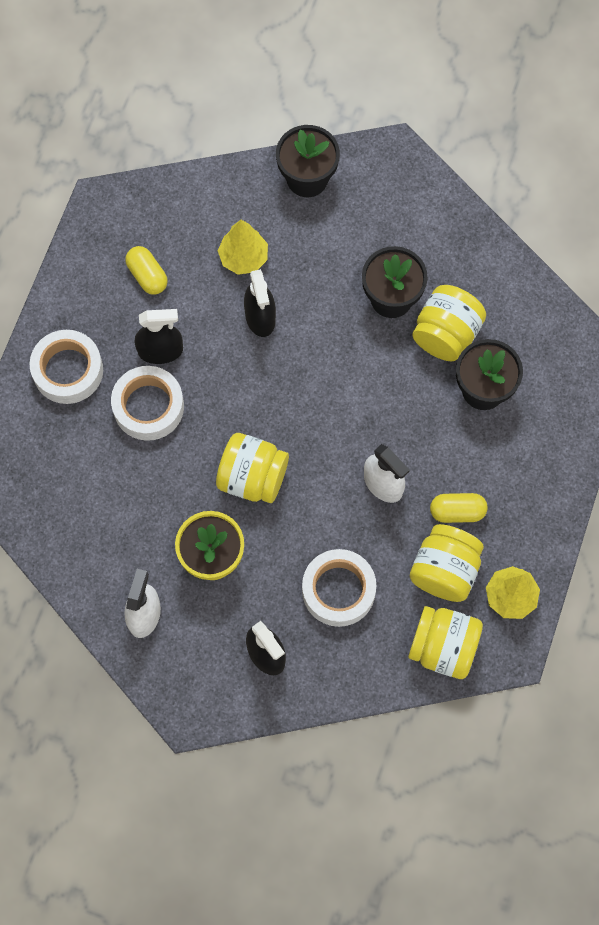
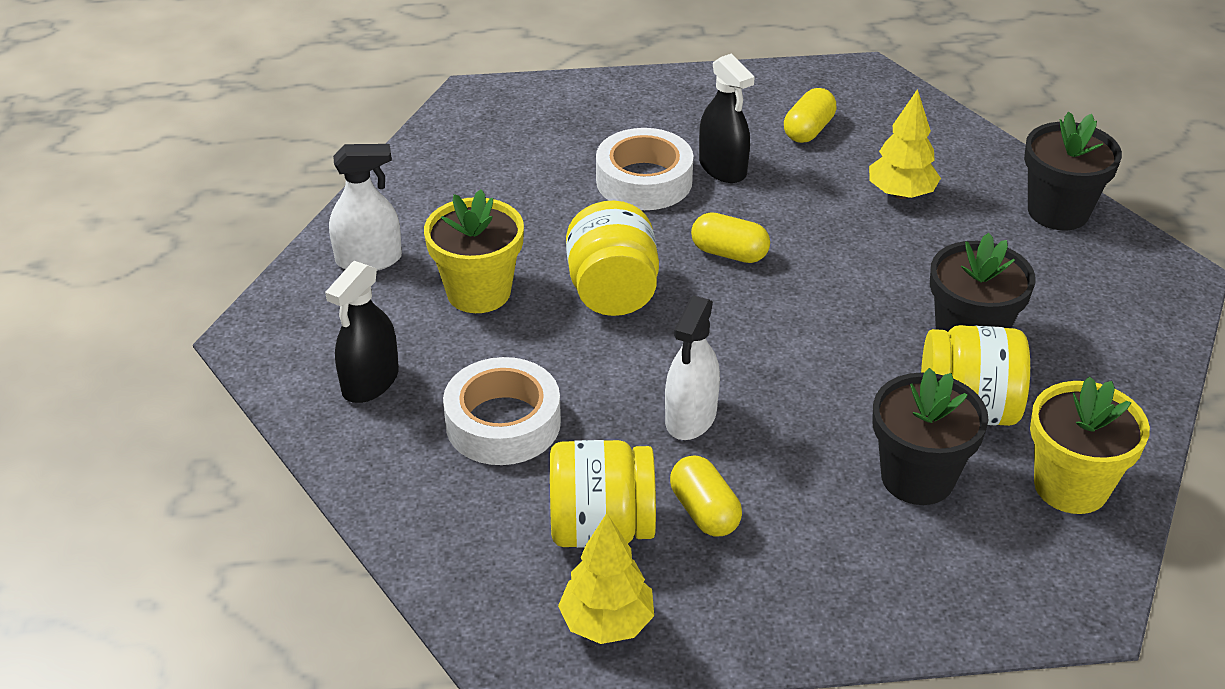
camera: 65 degrees right, 30 degrees down
(68, 370) = (642, 111): white tape -> none
(250, 391) = (729, 253): none -> yellow capsule
(260, 317) = (835, 231): black spray bottle -> none
(443, 647) = (477, 567): yellow jar -> none
(524, 317) = (1071, 486): none -> yellow flower pot

